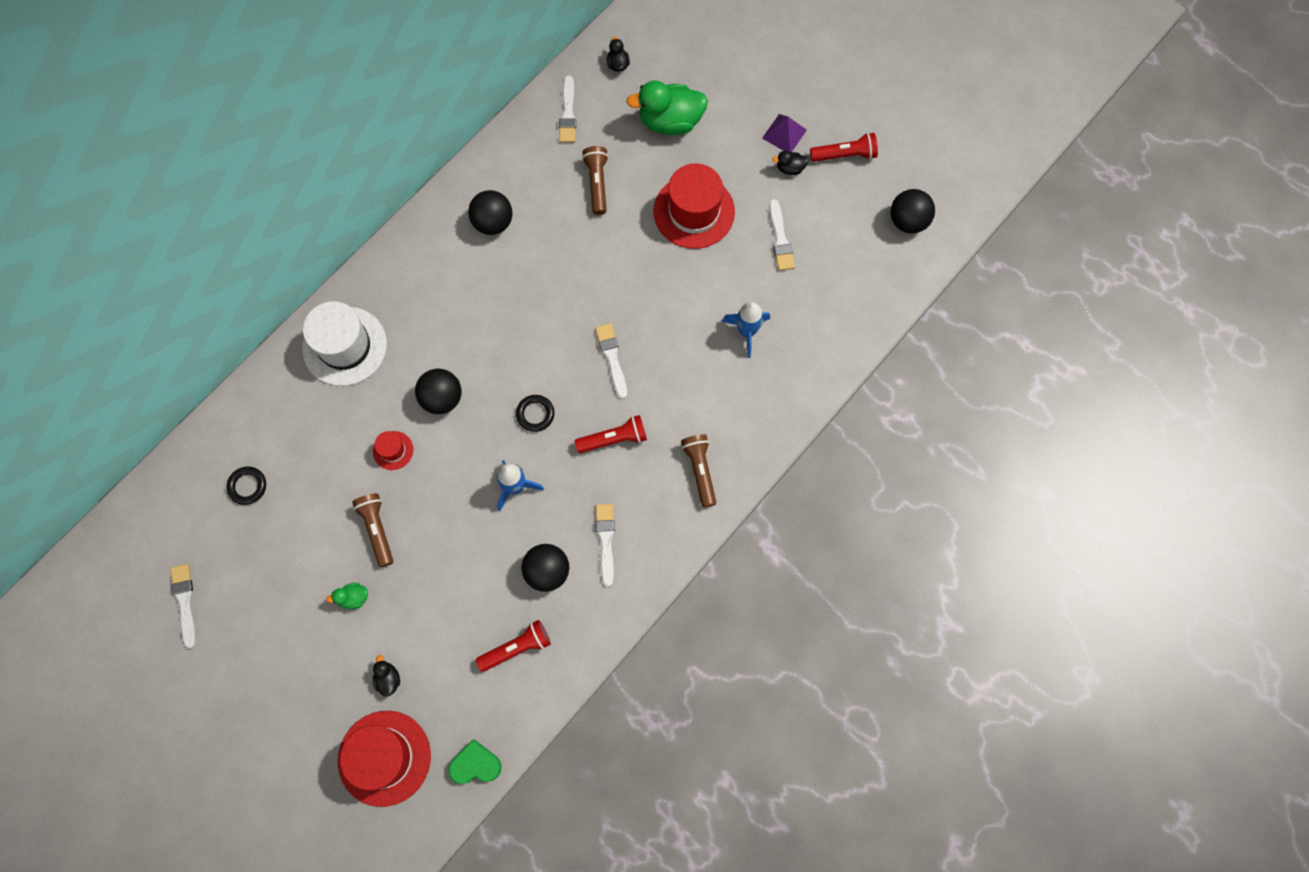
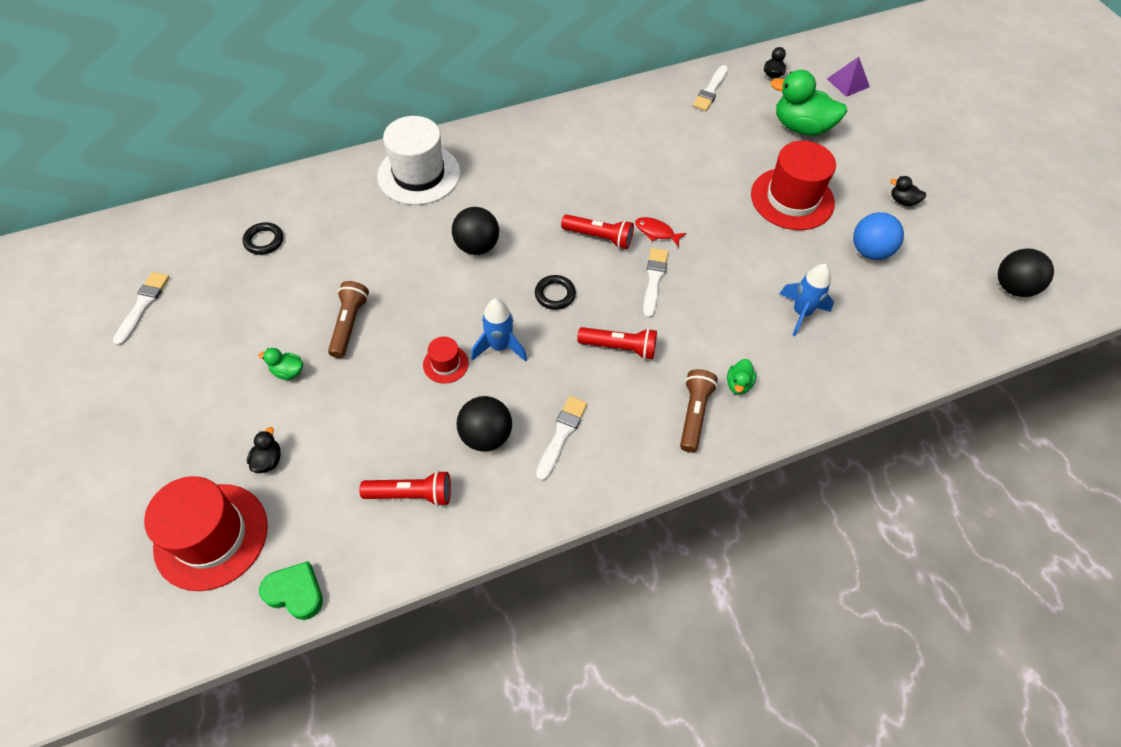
camera: 25 degrees right, 15 degrees down
(393, 450) = (407, 267): red hat -> red hat (445, 364)
(493, 222) = (602, 138): black ball -> none
(591, 306) = (656, 232): none -> red fish
(597, 183) = (711, 146): brown flashlight -> none
(723, 426) = (738, 384): none -> green duck
(780, 239) = (869, 251): white brush -> blue ball
(784, 134) = (907, 174): purple pyramid -> purple pyramid (848, 82)
(845, 155) = (963, 211): red flashlight -> red flashlight (599, 237)

